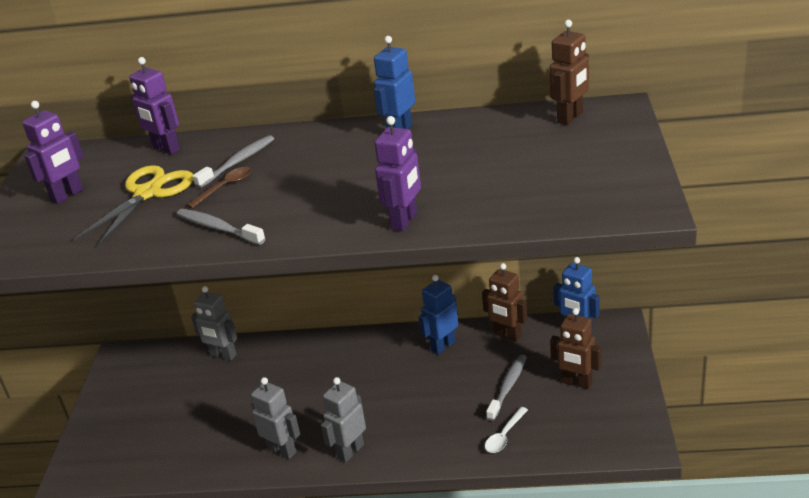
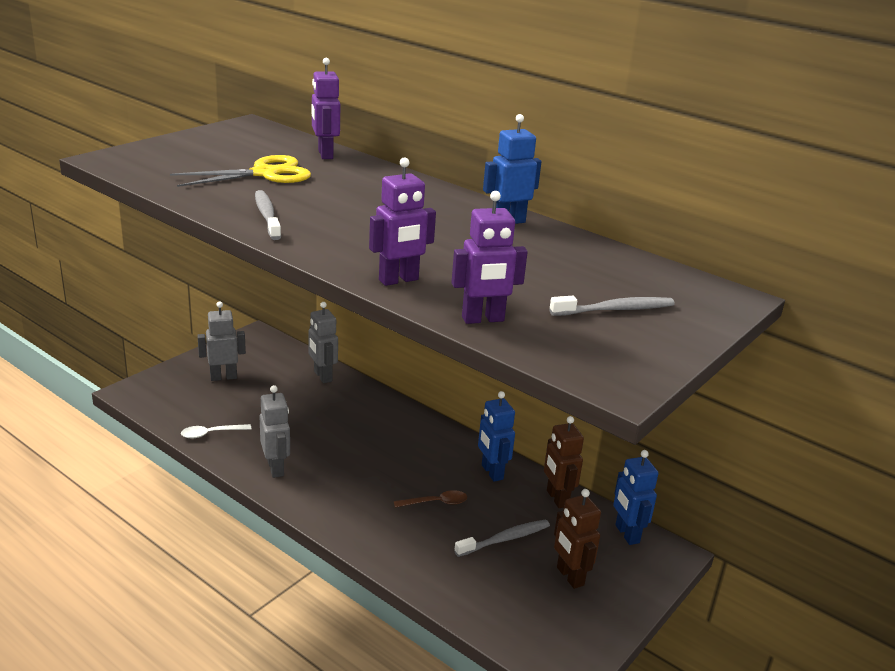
camera: 30 degrees right, 5 degrees down
(67, 195) = (217, 151): purple robot -> purple robot (483, 319)
(225, 187) = (318, 195): brown spoon -> brown spoon (435, 502)
(237, 162) = (355, 184): grey toothbrush -> grey toothbrush (614, 310)
(350, 451) = (321, 502): grey robot -> grey robot (223, 377)
(443, 346) = (491, 472): blue robot -> blue robot turned 105 degrees counterclockwise
(504, 436) = (452, 575): white spoon -> white spoon (211, 433)
(570, 117) = (672, 282): brown robot -> none

